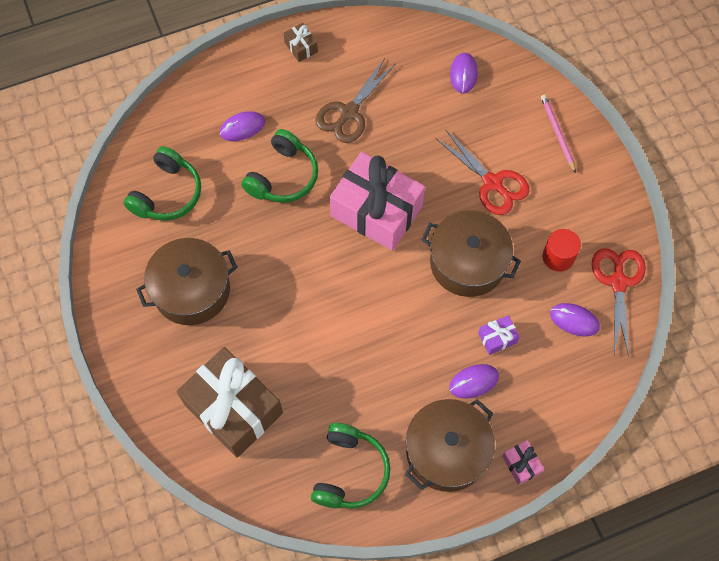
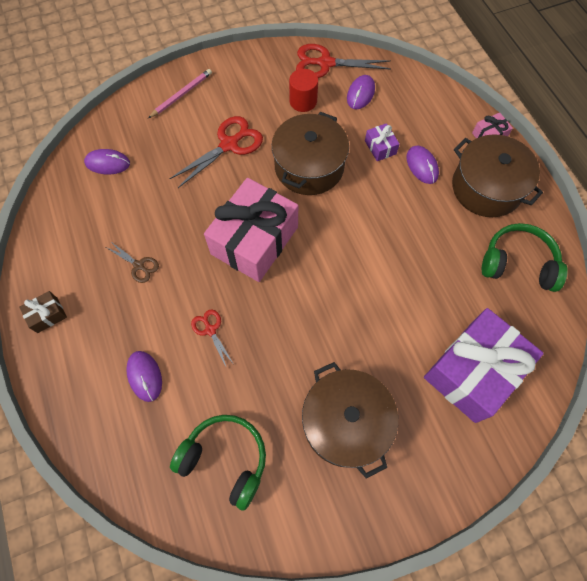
camera: 90 degrees left, 0 degrees up
(233, 408) = (473, 371): brown gift -> purple gift
(283, 176) = (210, 330): green headphones -> red scissors
(349, 112) = (138, 265): brown scissors -> brown scissors, size x0.54
(557, 133) = (181, 94): pink pencil -> pink pencil turned 150 degrees clockwise

